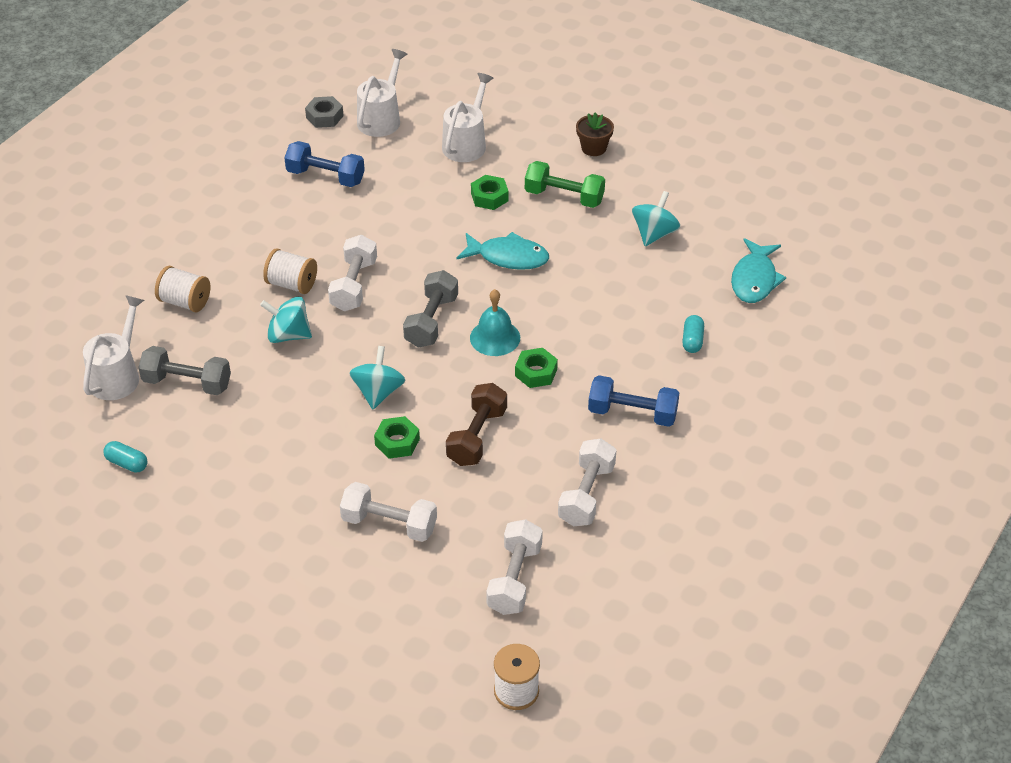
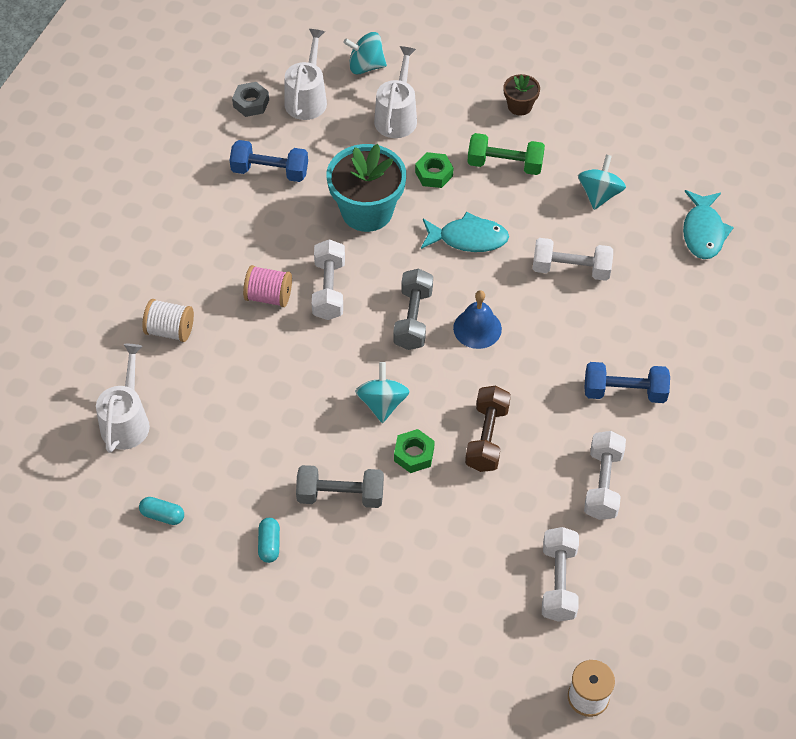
camera: 10 degrees left, 10 degrees up
(187, 383) = (197, 419): grey dumbbell -> grey dumbbell (340, 495)
(288, 335) = (280, 353): turquoise spinning top -> turquoise spinning top (366, 66)
(292, 284) = (268, 296): white spool -> pink spool
(389, 524) = (429, 542): white dumbbell -> white dumbbell (571, 269)
(412, 221) = (367, 211): none -> turquoise flower pot
(495, 337) = (477, 328): turquoise bell -> blue bell
(536, 372) = (525, 361): green nut -> none
(692, 340) = (661, 306): turquoise capsule -> turquoise capsule (269, 544)

